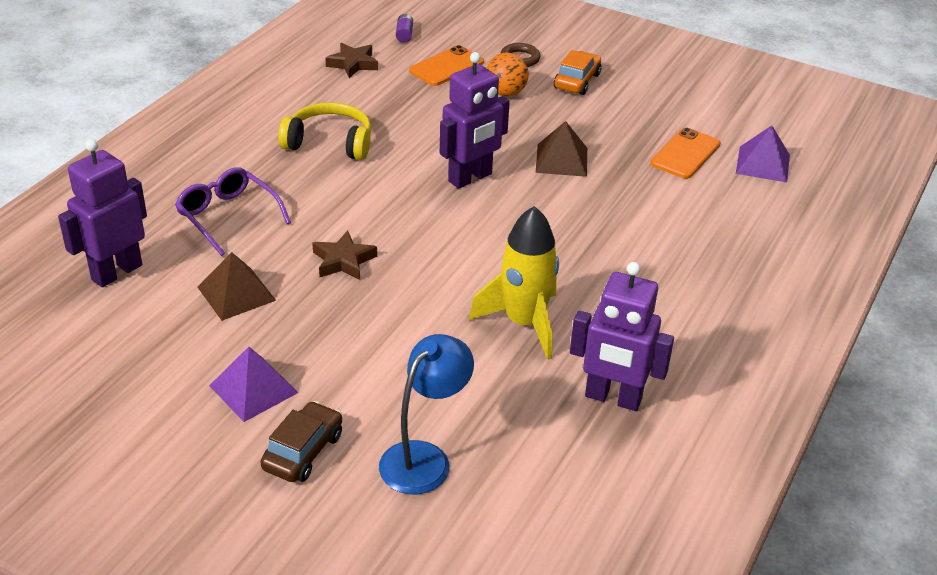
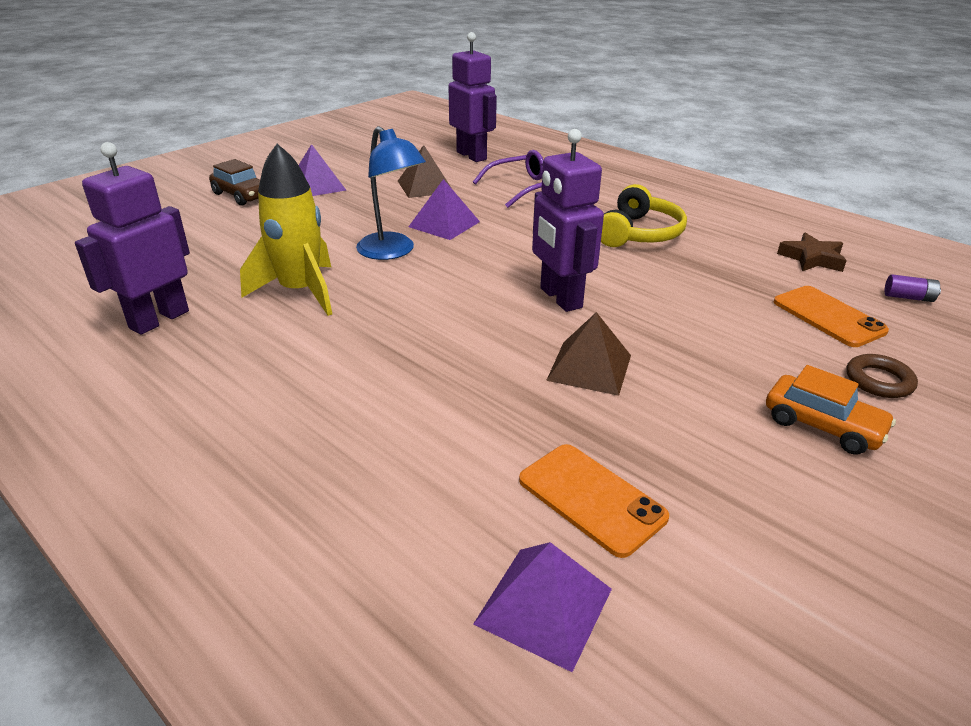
camera: 105 degrees right, 5 degrees down
(343, 261) = (444, 224): brown star -> purple pyramid
(424, 458) = (190, 230): blue lamp -> blue lamp (392, 252)
(505, 93) = (766, 351): orange ball -> none

